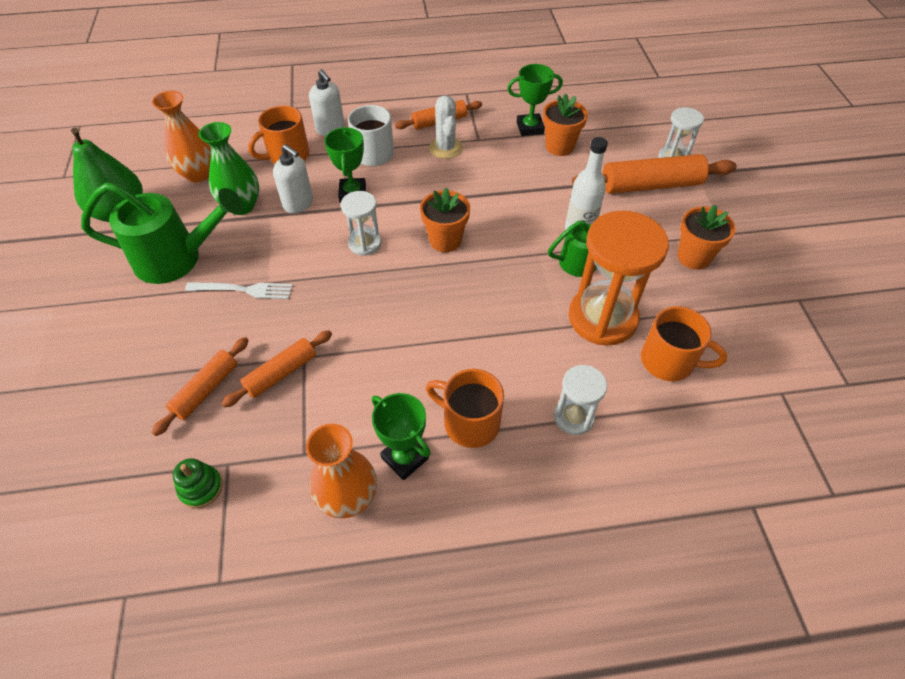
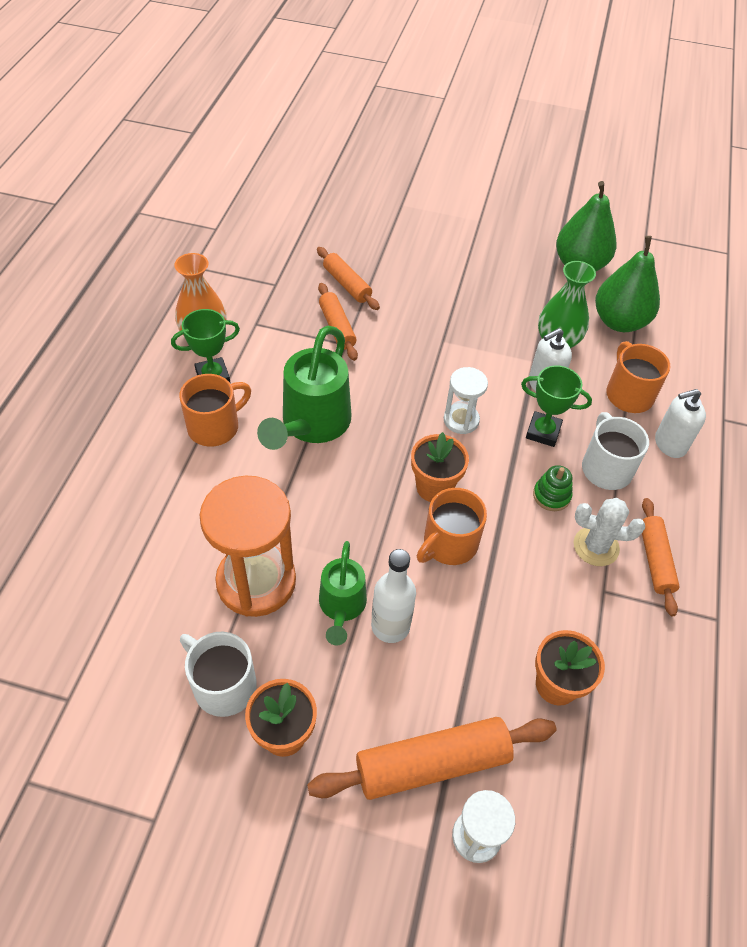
camera: 110 degrees right, 0 degrees up
(177, 259) = (501, 290): green watering can -> green watering can (312, 424)
(198, 174) = (619, 321): orange vase -> green pear
(201, 488) = (265, 269): green stacking toy -> green stacking toy (551, 495)
(244, 290) = (441, 324): white fork -> none
(530, 128) = (611, 666): green trophy -> none
(573, 417) = (169, 500): white hourglass -> none
(650, 185) = (432, 763): orange rolling pin -> orange rolling pin turned 60 degrees clockwise
(669, 361) = (170, 613): orange mug -> orange mug (449, 544)
(692, 302) = (223, 685): none -> white mug

